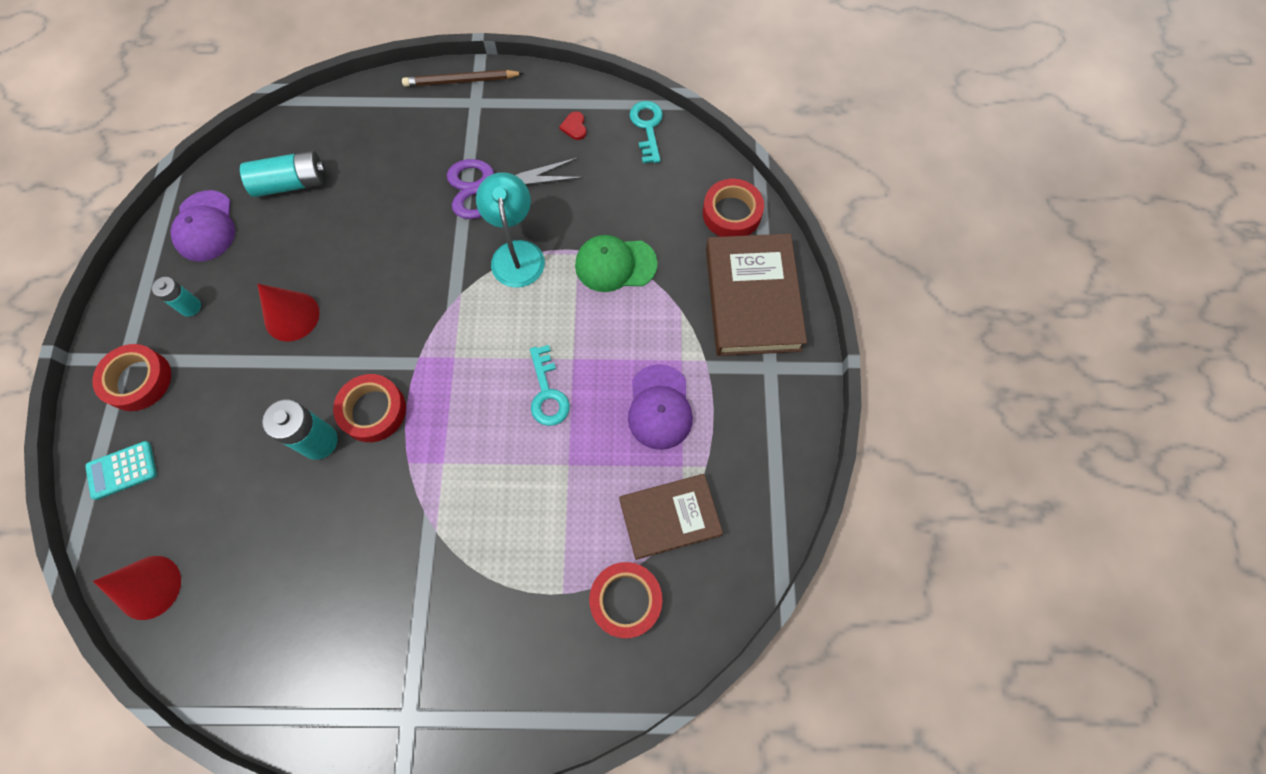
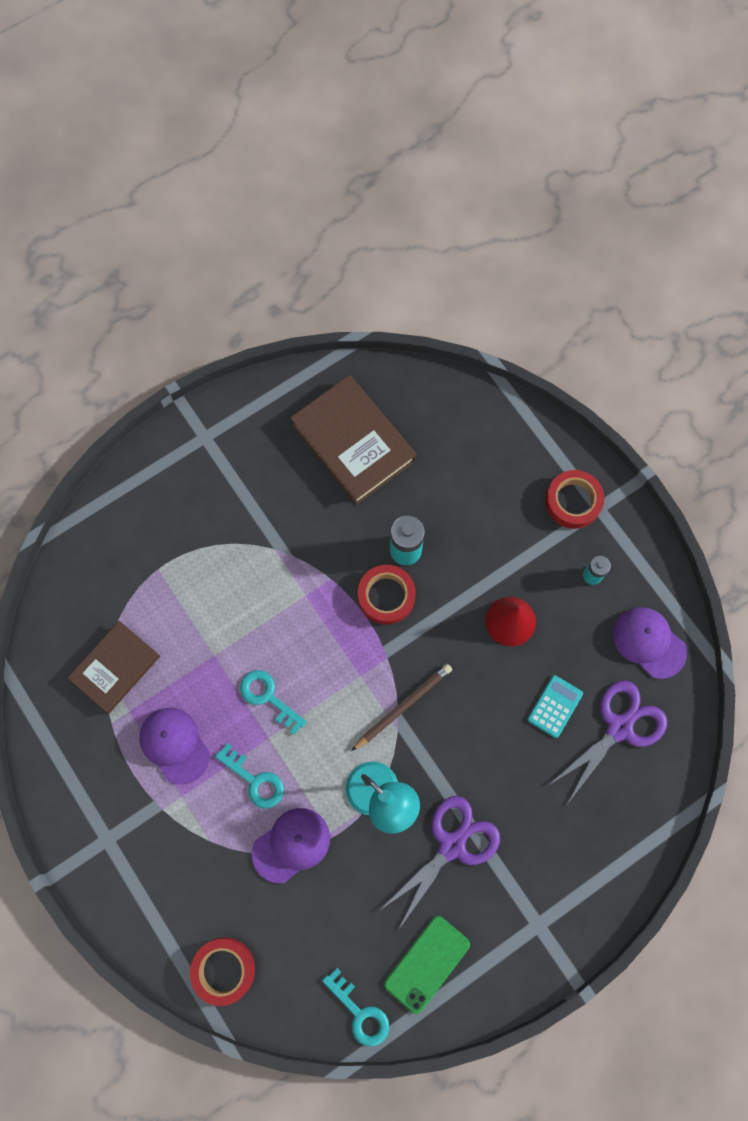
camera: 145 degrees right, 5 degrees up
(122, 470) = (520, 442): turquoise calculator -> turquoise calculator (555, 706)
(149, 587) = (431, 395): red cone -> none
(291, 183) = (619, 728): turquoise battery -> purple scissors
(461, 81) = (570, 940): brown pencil -> brown pencil (403, 706)
(574, 127) = (427, 964): red heart -> green phone
(609, 332) = (254, 780): none -> turquoise key
(615, 264) = (291, 845): green cap -> purple cap
(626, 600) = (112, 593): red tape -> none
(752, 298) = (156, 894): brown book -> brown book (353, 442)

